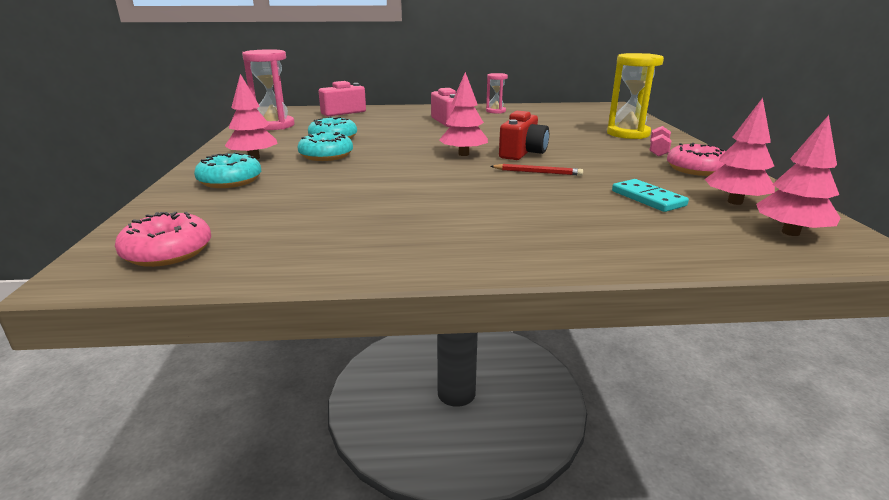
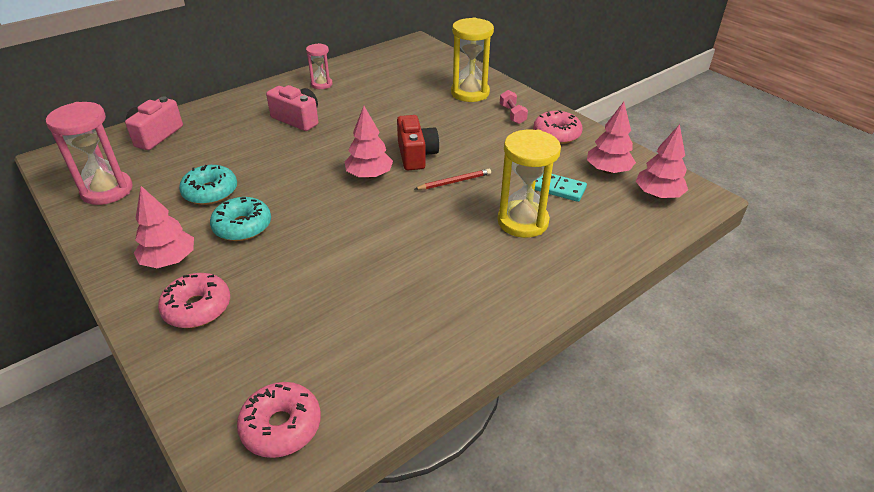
camera: 35 degrees left, 15 degrees up
(230, 181) = (197, 308): turquoise donut -> pink donut
(575, 208) = (522, 221): none -> yellow hourglass

